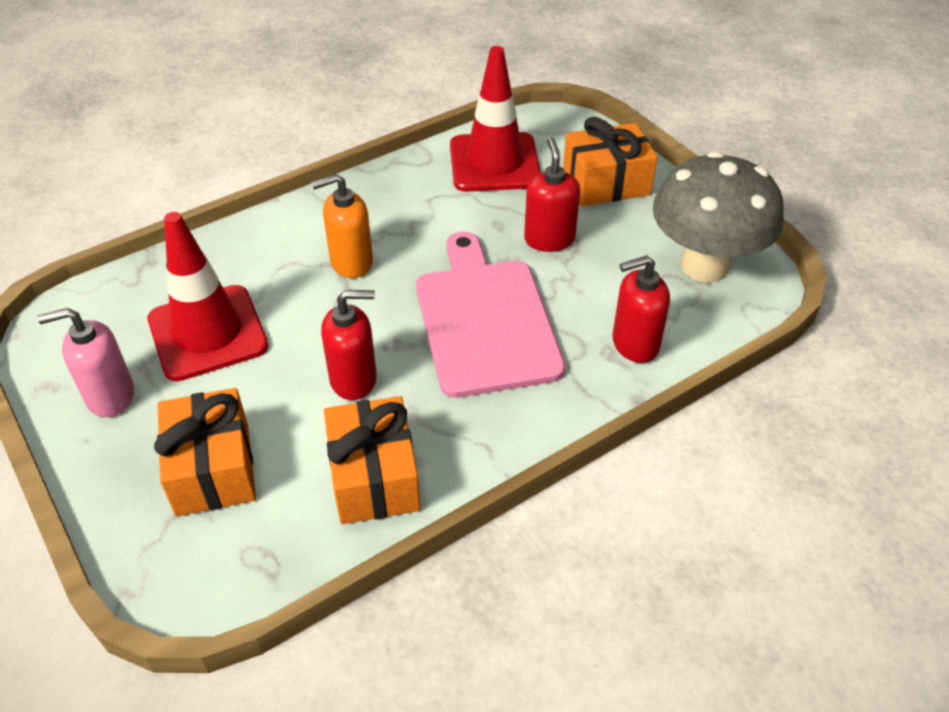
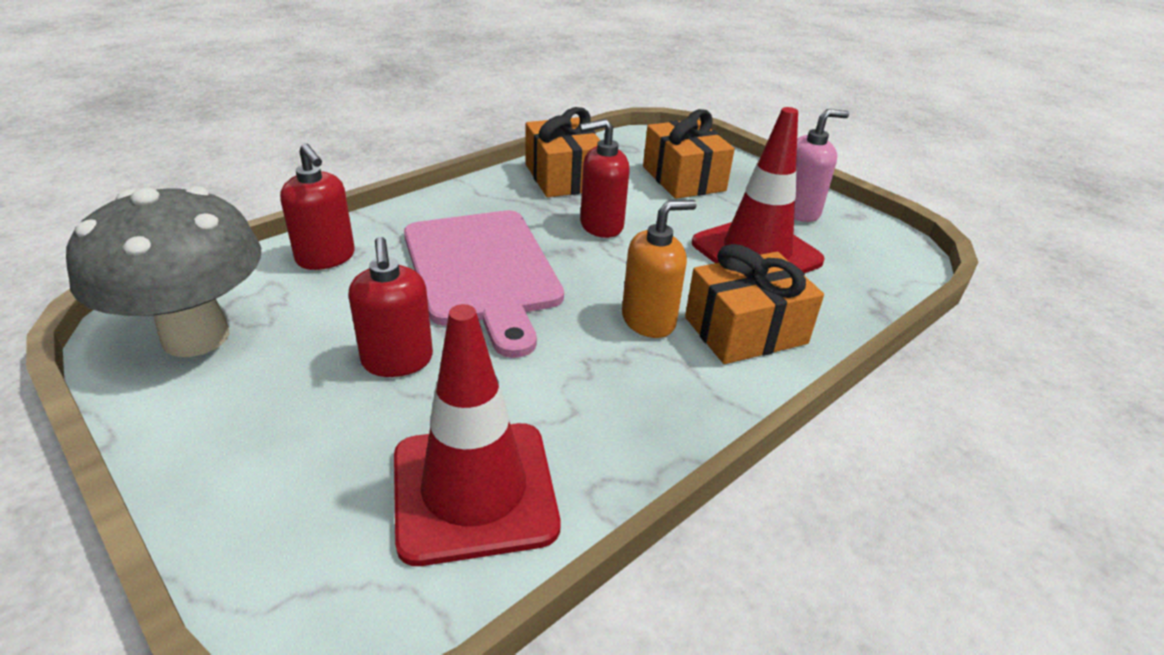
camera: 170 degrees right, 10 degrees down
(606, 183) = (281, 461): orange gift -> orange gift (745, 330)
(634, 344) = (326, 258): red soap dispenser -> red soap dispenser turned 75 degrees clockwise

